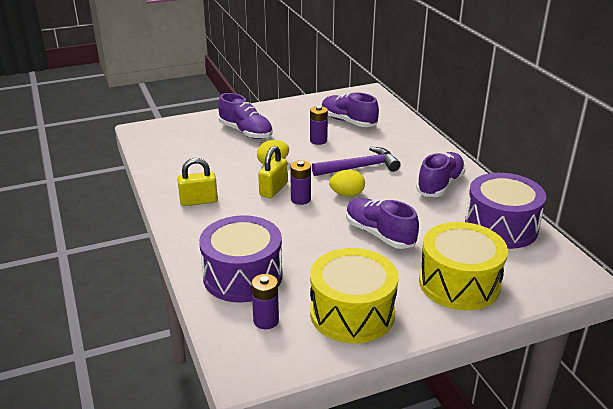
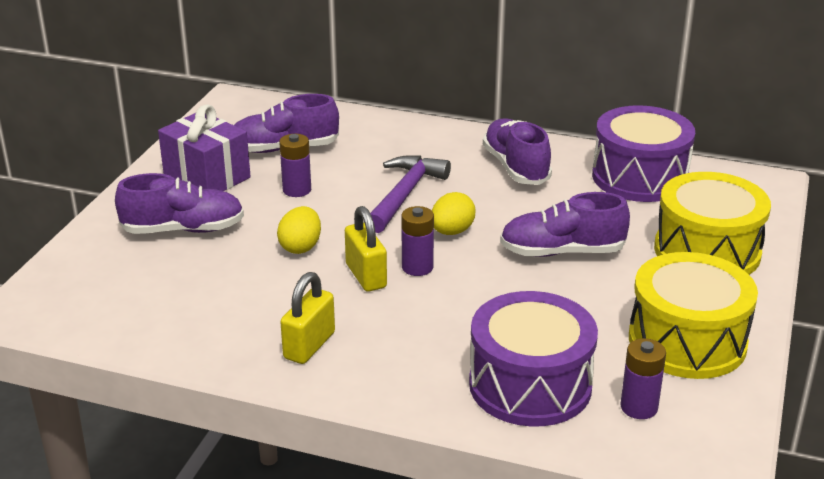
camera: 50 degrees left, 0 degrees up
(295, 117) = (207, 177): none -> purple gift

